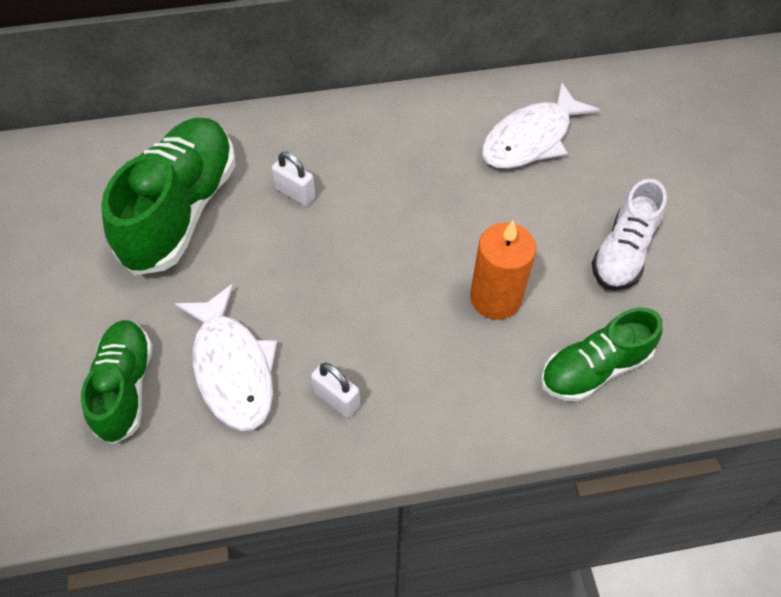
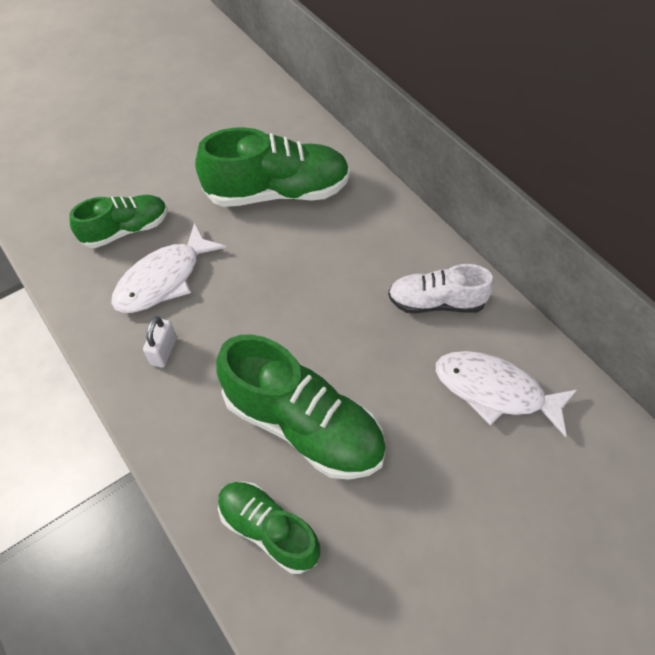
camera: 65 degrees right, 0 degrees up
(295, 193) = (330, 248): white padlock -> none
(495, 298) = (303, 425): orange candle -> green shoe
(623, 252) = (408, 516): white shoe -> white shoe (436, 302)

